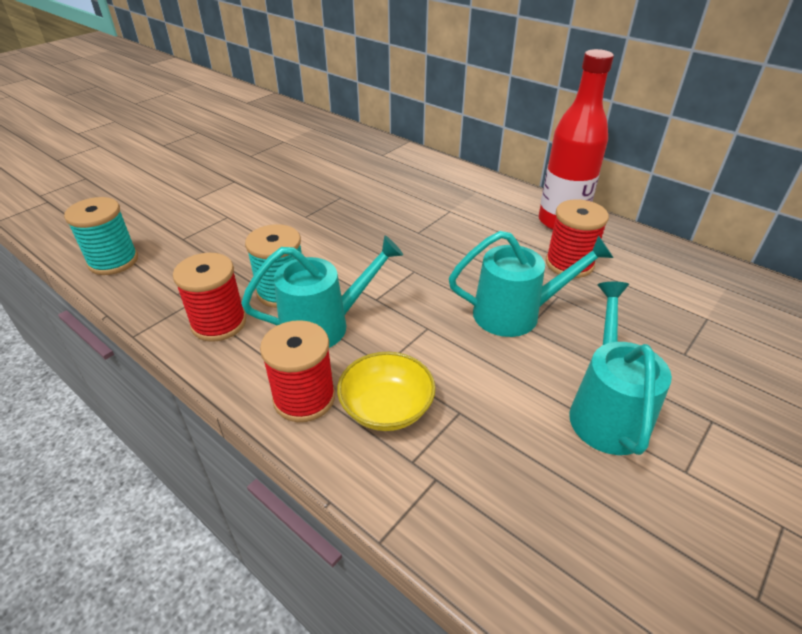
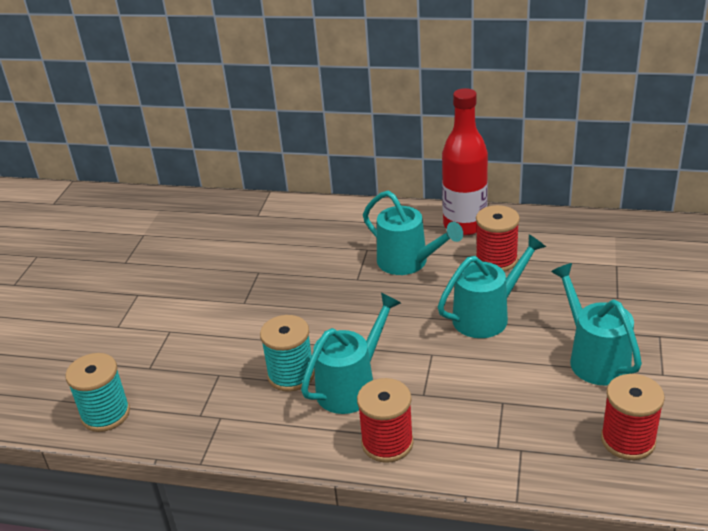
camera: 25 degrees left, 5 degrees down
(219, 323) = (264, 421): red spool -> red spool (628, 440)
(387, 408) = (452, 422): yellow bowl -> none
(478, 235) = (408, 262): none -> turquoise watering can

